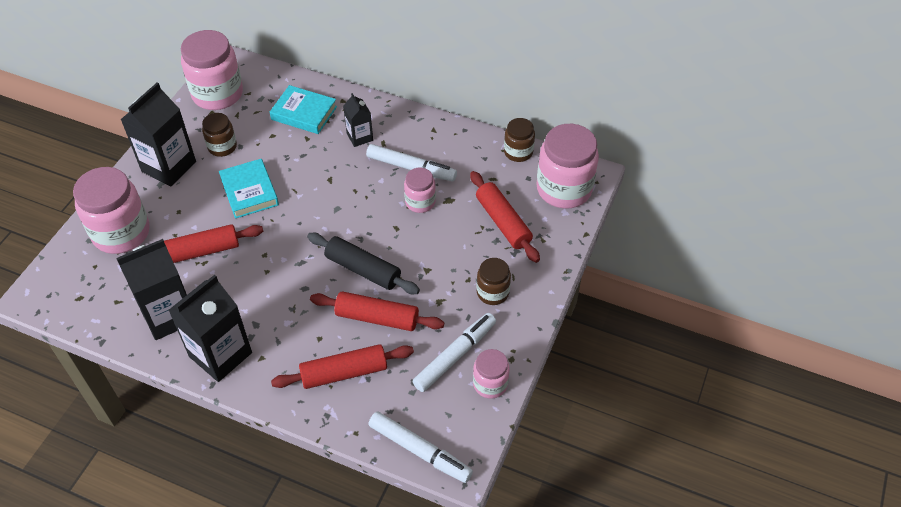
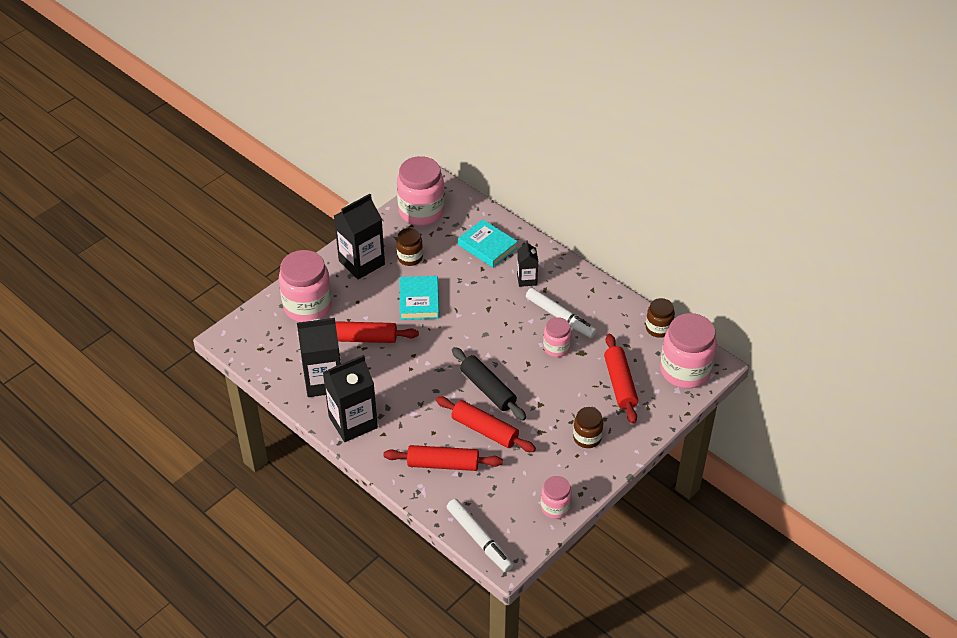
camera: 20 degrees right, 5 degrees down
(455, 356) = (536, 477): white marker -> none

